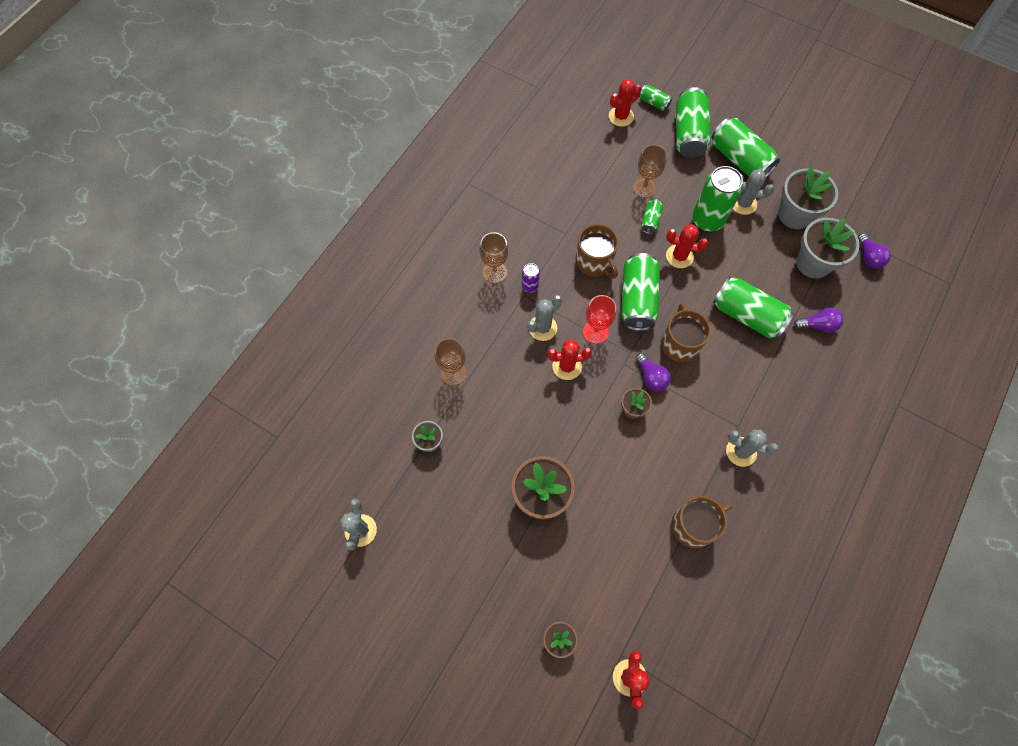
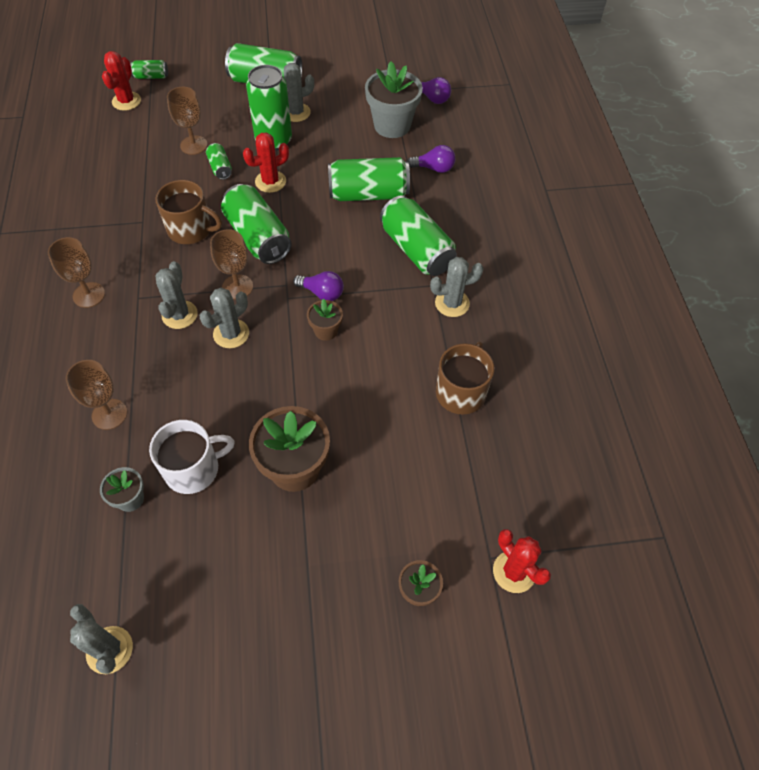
camera: 40 degrees left, 10 degrees down
(479, 449) = (193, 469): none -> white mug
(530, 286) = (138, 286): purple can -> none
(566, 366) = (231, 334): red cactus -> grey cactus
(595, 332) = (237, 287): red goblet -> brown goblet
(679, 343) = (326, 250): brown mug -> none
(688, 134) = (203, 84): green can -> green can (416, 250)
(795, 214) = (347, 99): grey flower pot -> none
(818, 325) = (434, 168): purple light bulb -> purple light bulb turned 45 degrees clockwise

